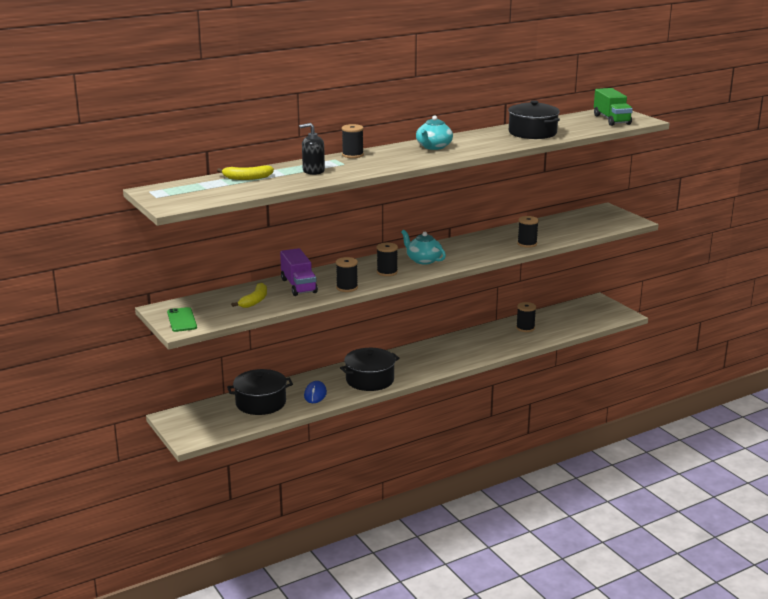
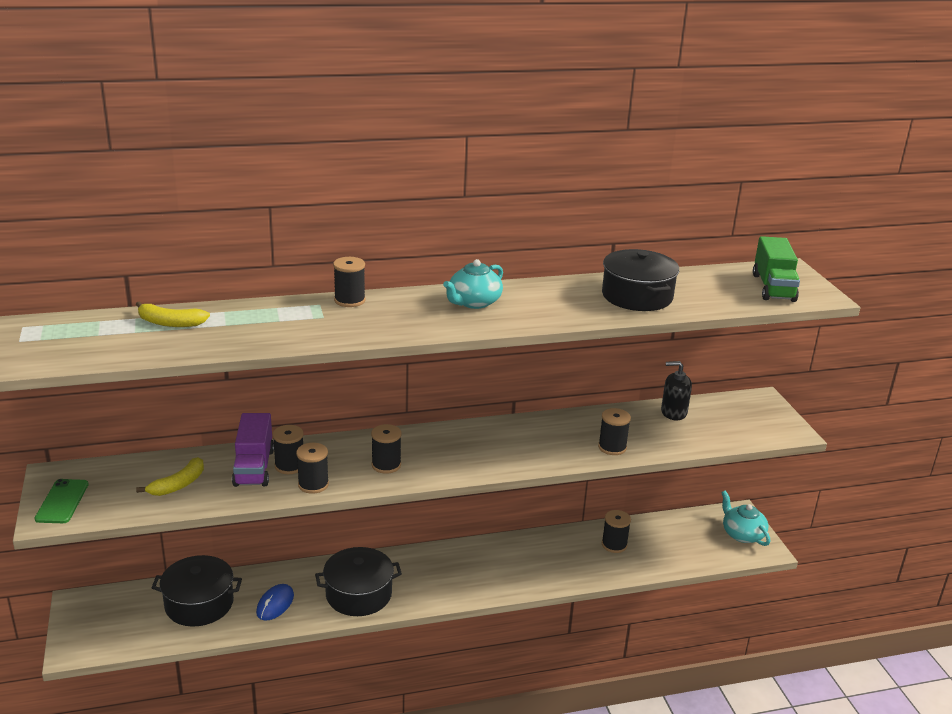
camera: 15 degrees right, 5 degrees up
(313, 171) = (269, 324): black soap dispenser -> black soap dispenser (673, 412)
(322, 282) = (289, 466): none -> black spool
(423, 260) = (449, 451): turquoise teapot -> turquoise teapot (742, 534)

